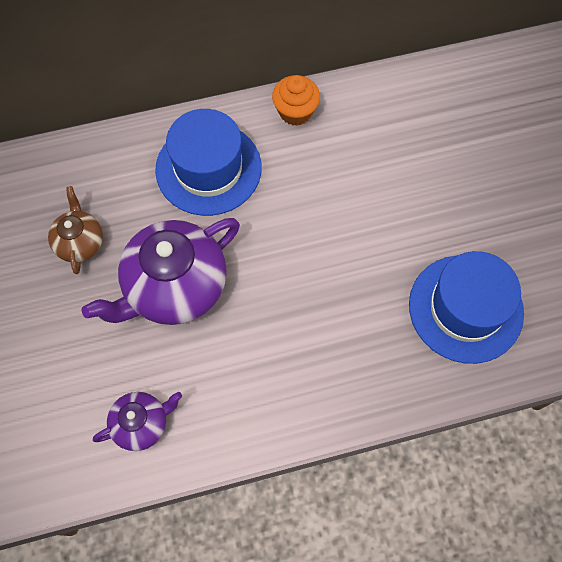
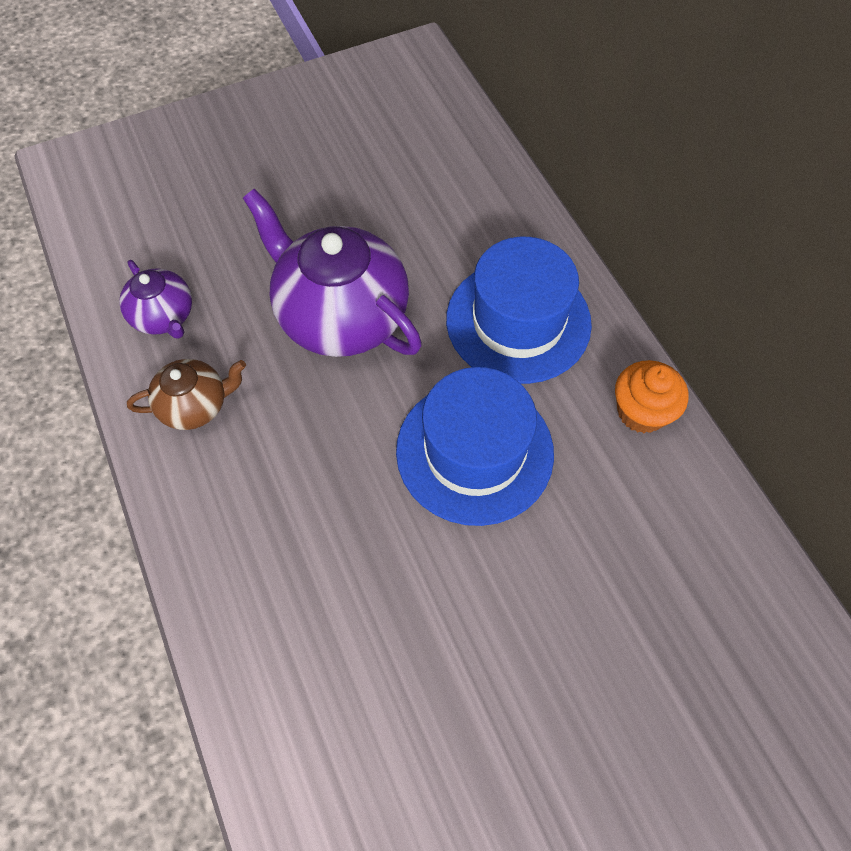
camera: 80 degrees right, 5 degrees down
(80, 242) = (383, 211): brown teapot -> brown teapot (195, 405)
(465, 308) = (364, 703): blue hat -> blue hat (474, 451)

